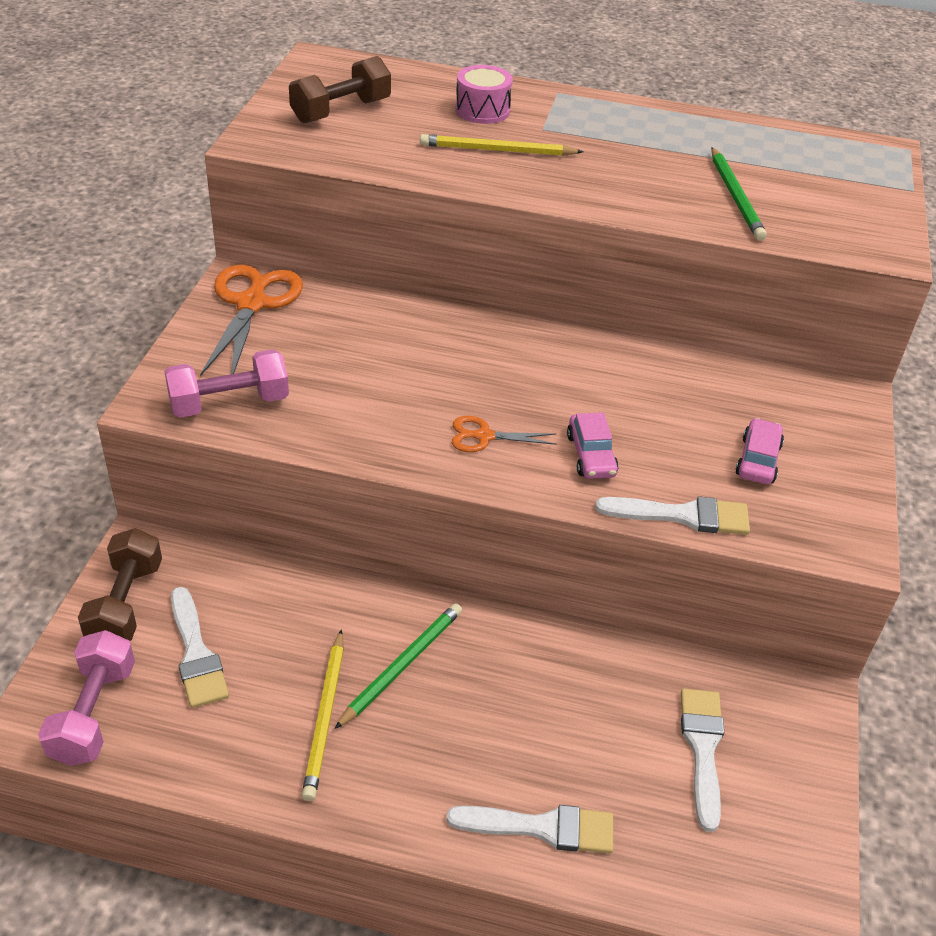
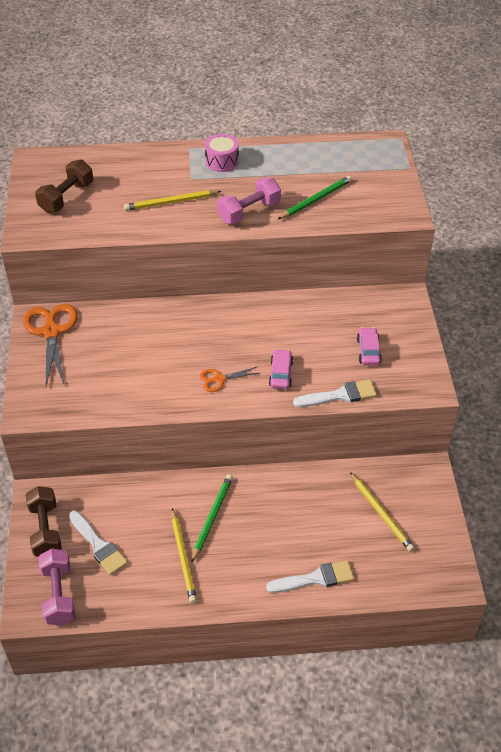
camera: 15 degrees left, 5 degrees up
(229, 403) = (70, 400): pink dumbbell -> pink dumbbell (249, 212)
(482, 110) = (150, 174): pink drum -> pink drum (222, 161)
(591, 455) = (280, 374): pink car -> pink car turned 150 degrees counterclockwise
(702, 749) = (381, 513): white brush -> yellow pencil
(735, 197) = (316, 199): green pencil -> green pencil turned 105 degrees counterclockwise

